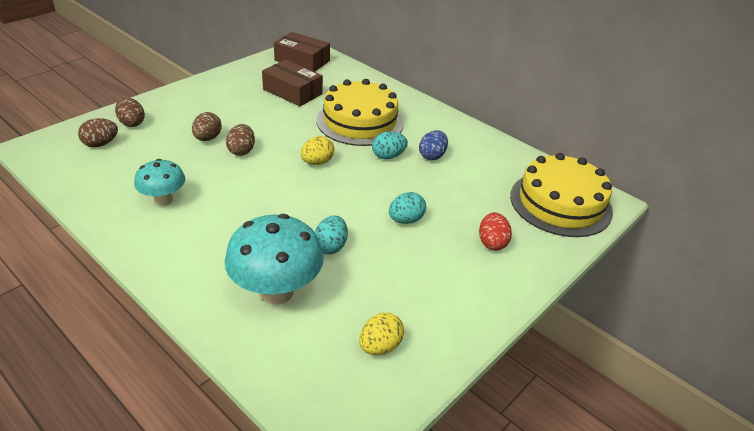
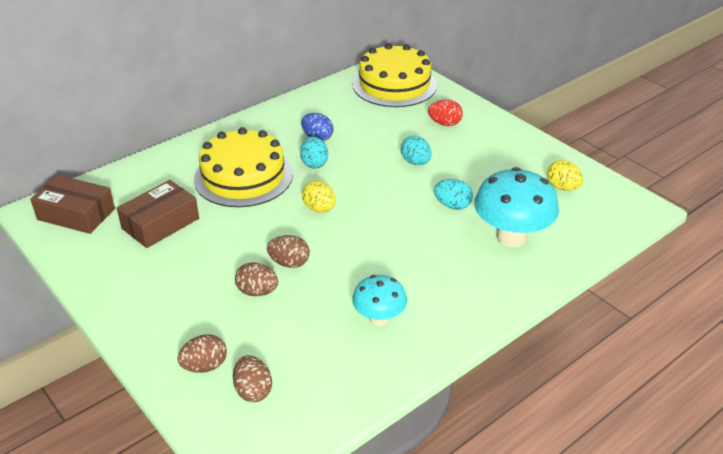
camera: 80 degrees left, 0 degrees up
(302, 60) = (76, 214): brown box -> brown box turned 75 degrees clockwise

